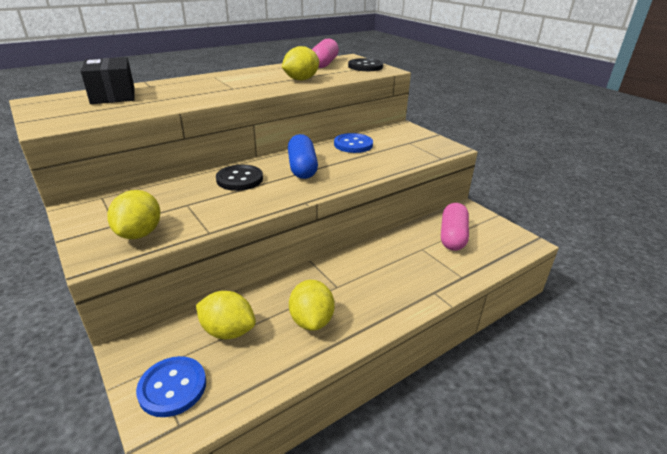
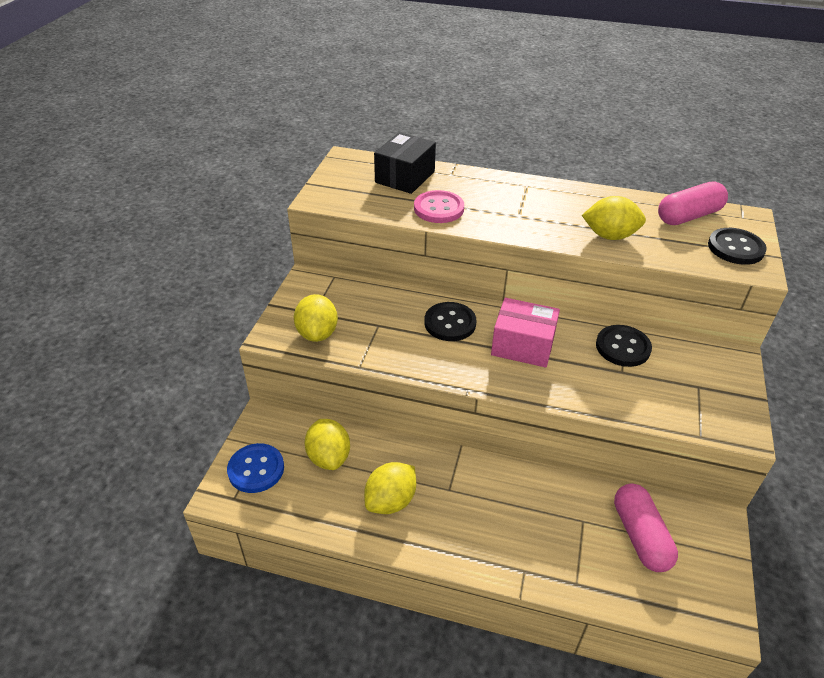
camera: 50 degrees right, 10 degrees up
(140, 233) = (317, 333): yellow lemon -> yellow lemon turned 60 degrees counterclockwise
(170, 100) = (439, 208): none -> pink button
(302, 168) = (522, 345): blue capsule -> pink box
(353, 144) = (622, 347): blue button -> black button
(452, 236) = (640, 536): pink capsule -> pink capsule turned 75 degrees counterclockwise

